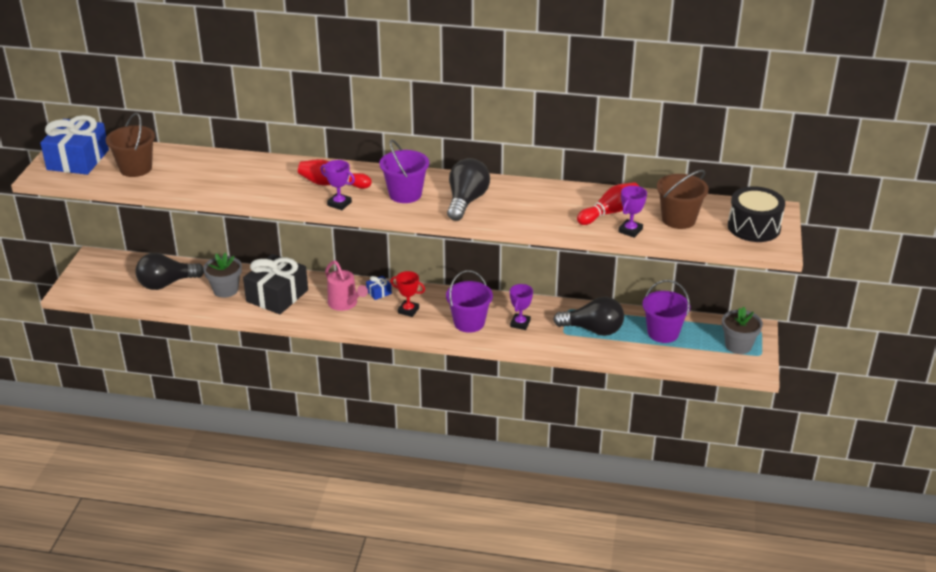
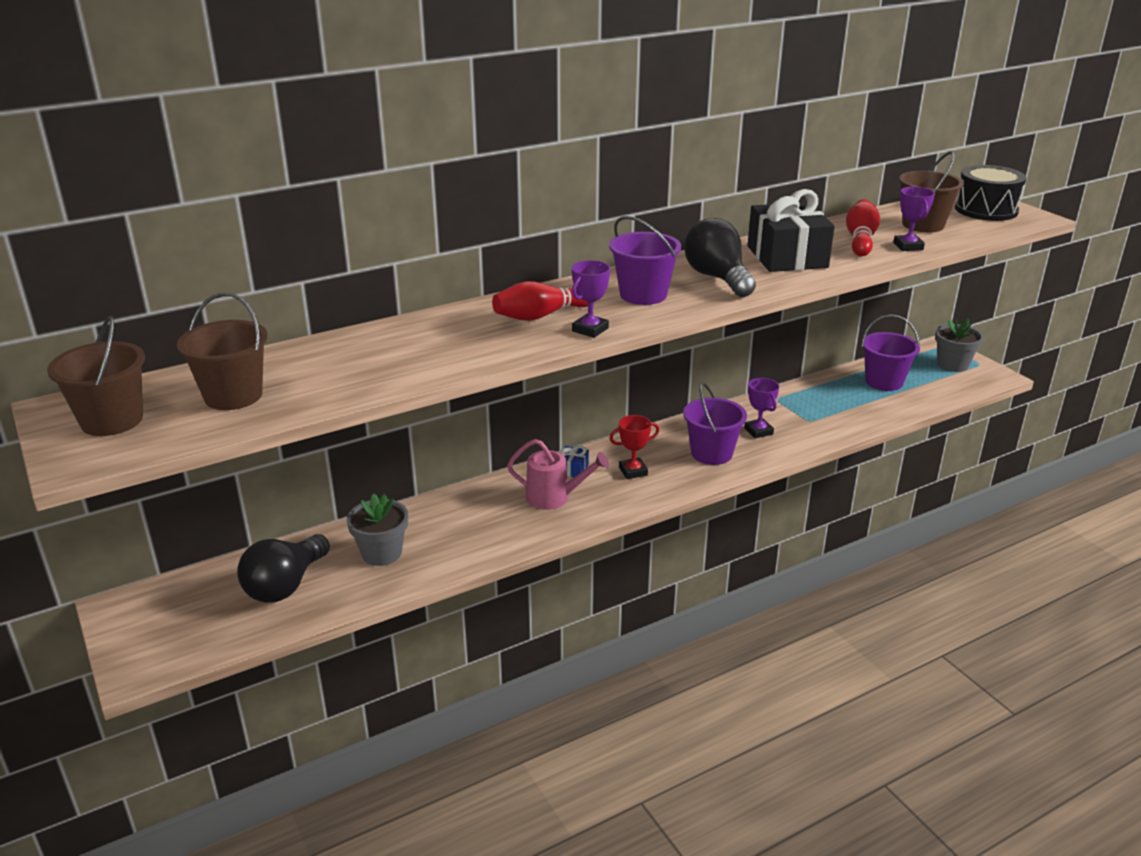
camera: 40 degrees left, 5 degrees down
(78, 160) = (112, 420): blue gift -> brown bucket
(277, 296) = (460, 528): black gift -> black gift (787, 257)
(339, 204) = (590, 330): purple trophy -> purple trophy turned 45 degrees counterclockwise
(593, 330) = (827, 406): black light bulb -> none

